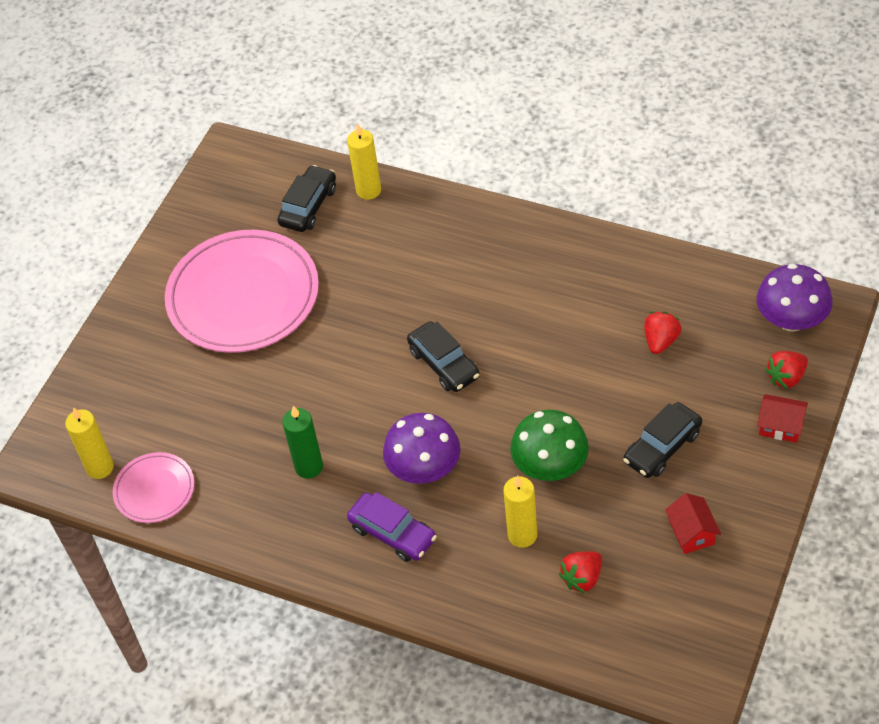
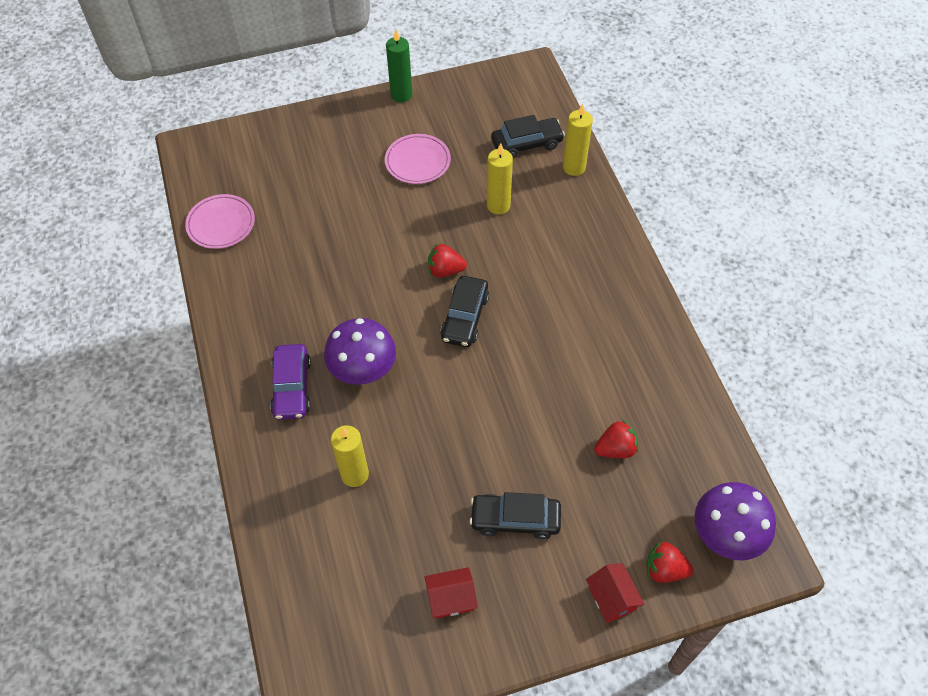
camera: 45 degrees right, 5 degrees up
(100, 467) = (216, 183): yellow candle -> yellow candle (498, 205)
(243, 296) = (417, 161): pink plate -> pink plate, size x0.49
(309, 467) = (308, 297): green candle -> green candle (401, 95)
(550, 466) = (432, 451): green mushroom -> none
(582, 578) = (347, 544): red strawberry -> red strawberry (445, 270)
(692, 533) = (451, 598): red house -> red house turned 45 degrees clockwise

